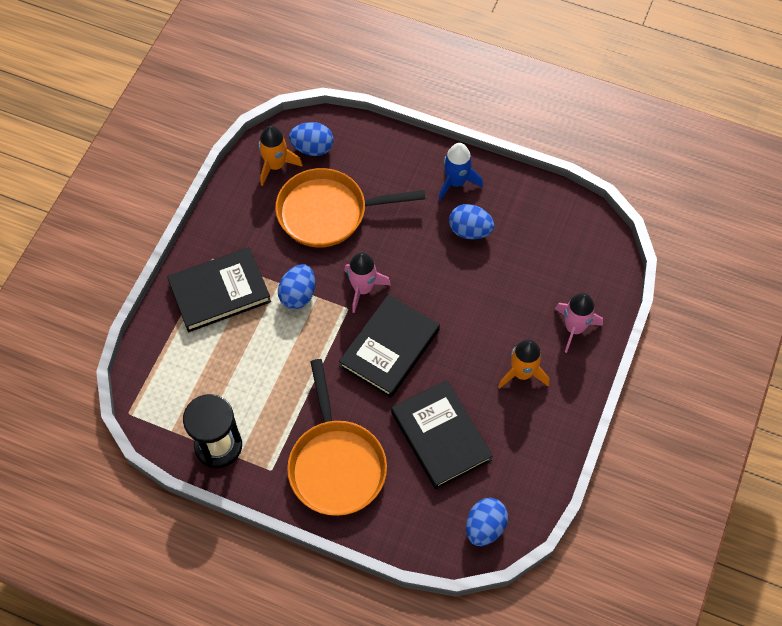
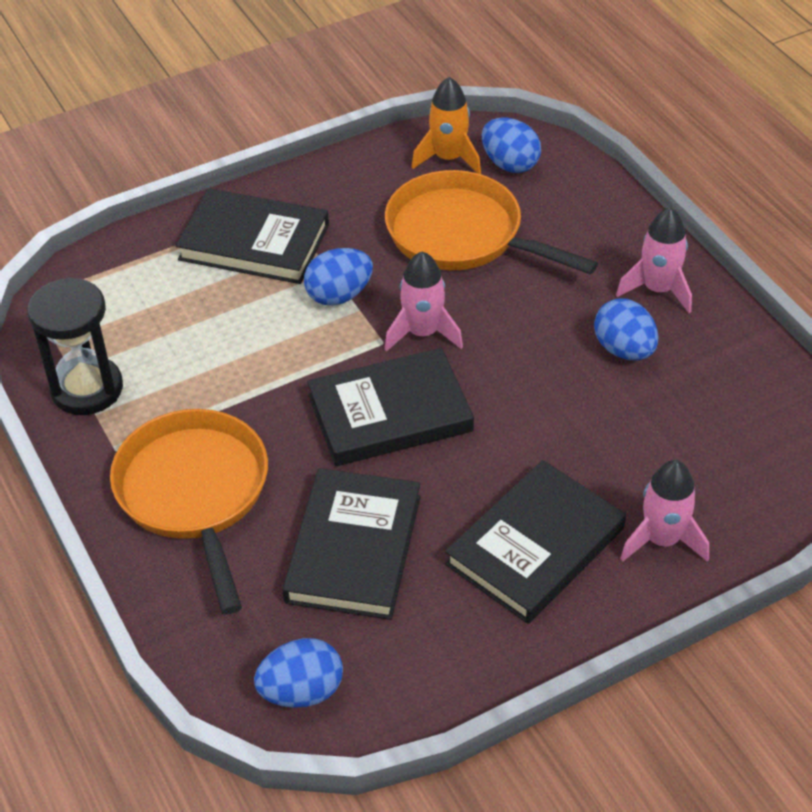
camera: 40 degrees right, 15 degrees down
(336, 464) = (195, 494): orange pan -> orange pan turned 135 degrees clockwise
(456, 182) = (658, 289): blue rocket -> pink rocket
(522, 373) = (535, 546): orange rocket -> black book

